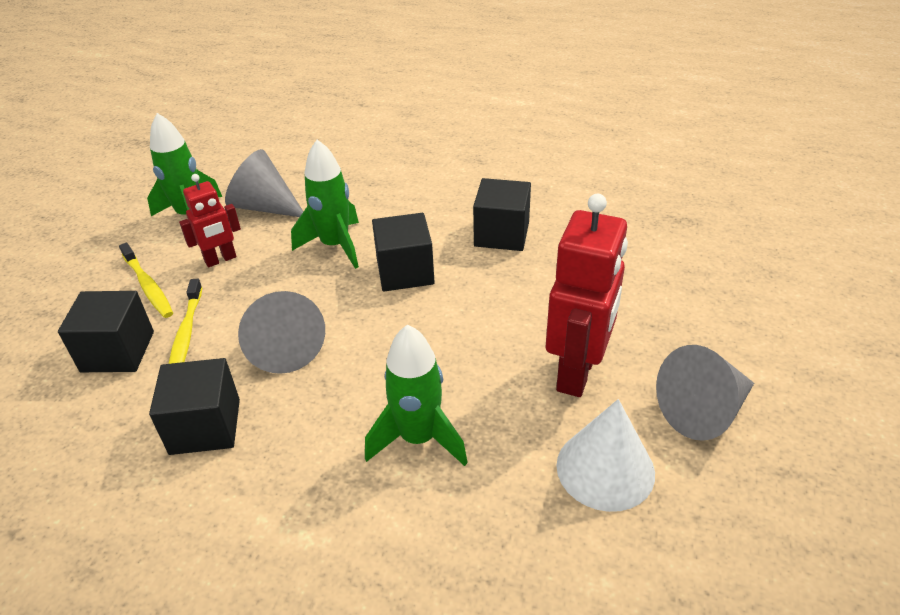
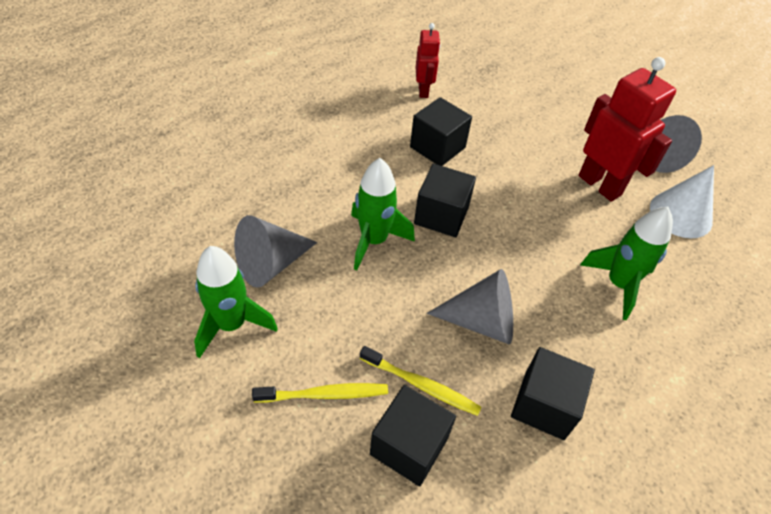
camera: 65 degrees left, 10 degrees up
(220, 260) = (328, 324): red robot -> red robot (423, 91)

